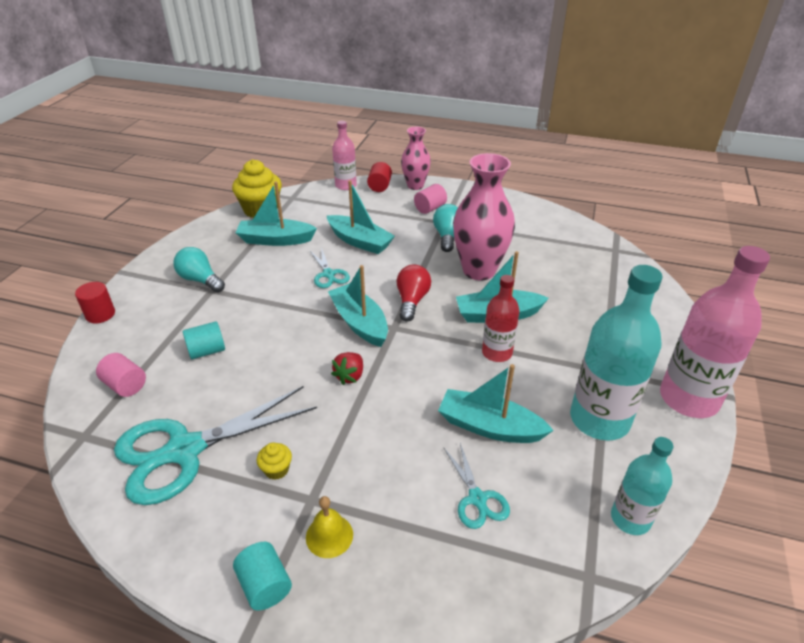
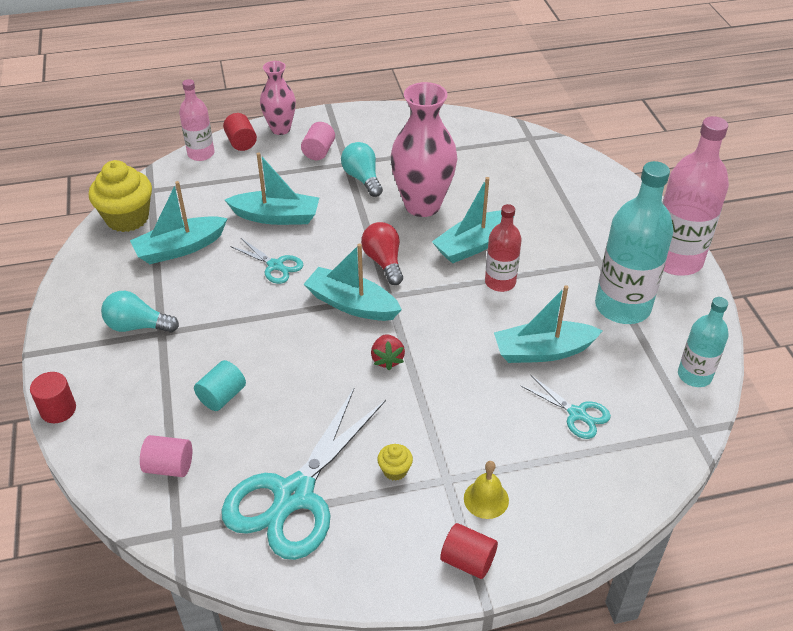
camera: 30 degrees left, 5 degrees up
(265, 585) = (468, 561): turquoise cylinder -> red cylinder

